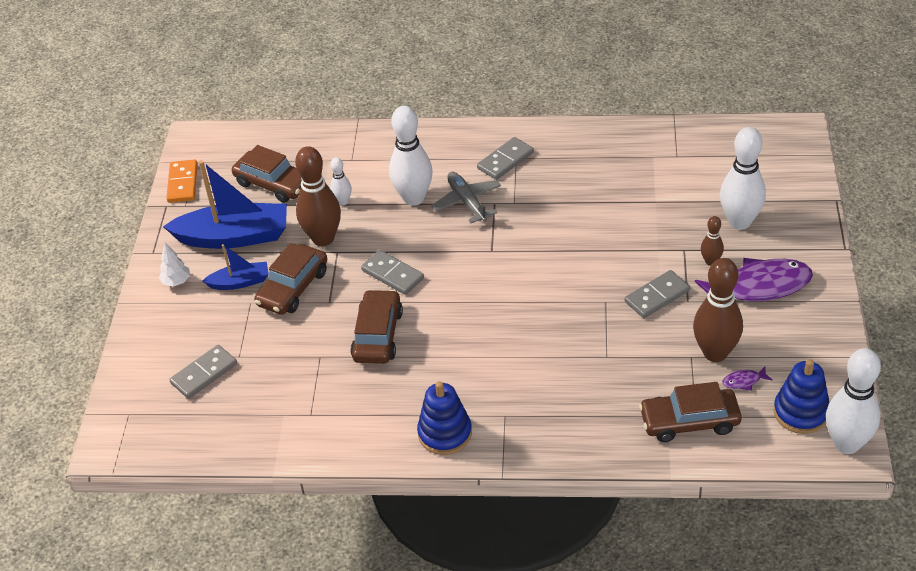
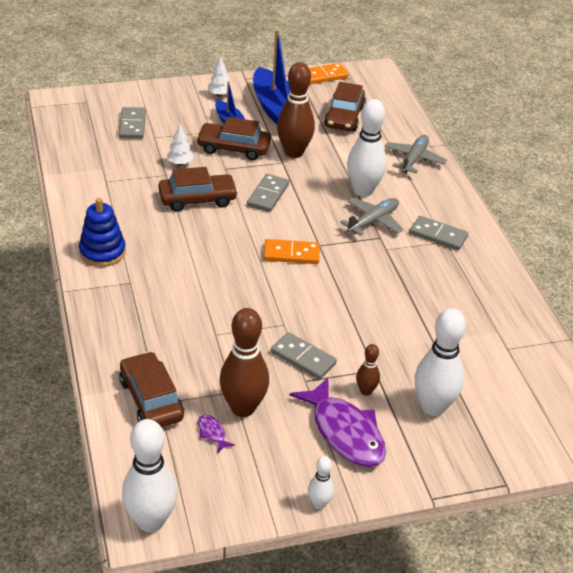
camera: 65 degrees right, 5 degrees down
(204, 373) = (132, 125): grey domino -> grey domino turned 60 degrees clockwise
(303, 340) = (180, 163): none -> white tree
(343, 201) = (341, 154): white bowling pin -> white bowling pin (319, 504)
(375, 148) = (414, 159): none -> grey plane
(499, 275) = (291, 254): none -> orange domino
(801, 412) = (183, 481): blue stacking toy -> none

